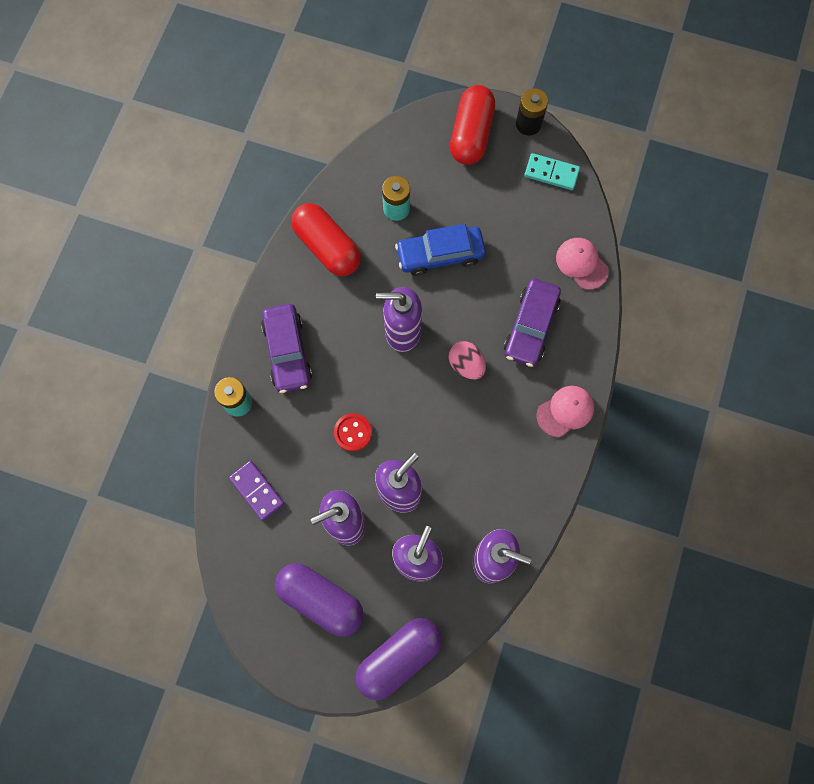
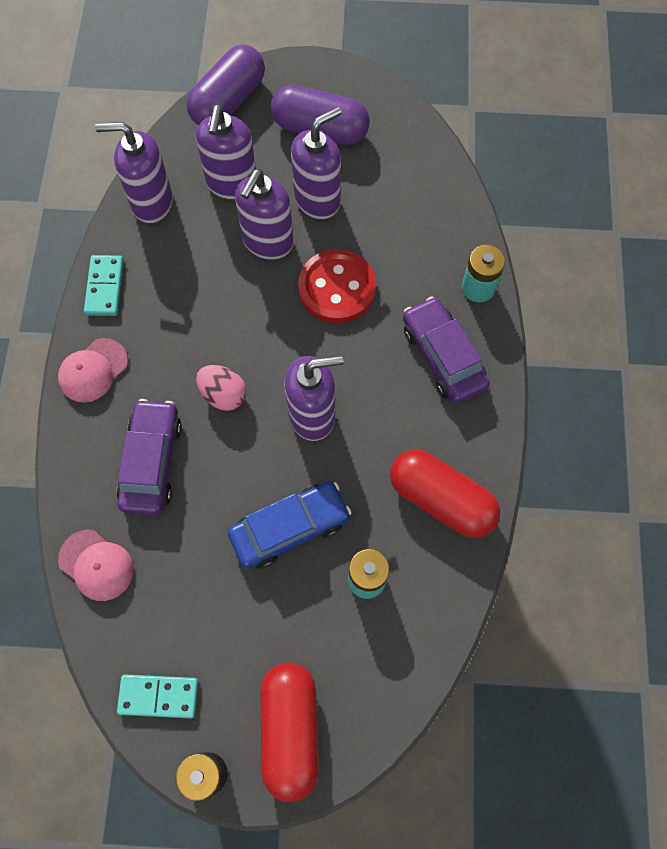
camera: 165 degrees right, 5 degrees down
(257, 491) = (421, 207): purple domino -> none
(353, 432) = (337, 288): red button -> red button, size x1.74
(546, 484) = (104, 287): none -> turquoise domino

